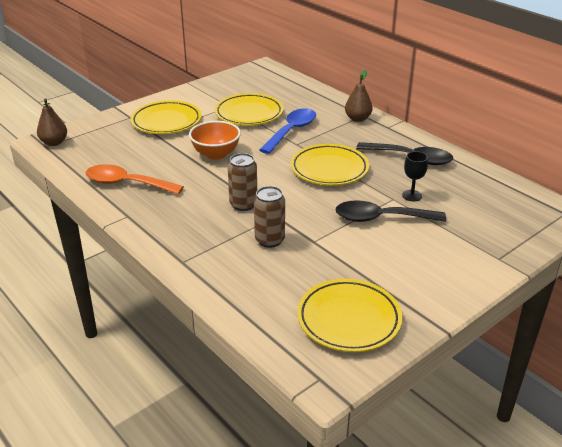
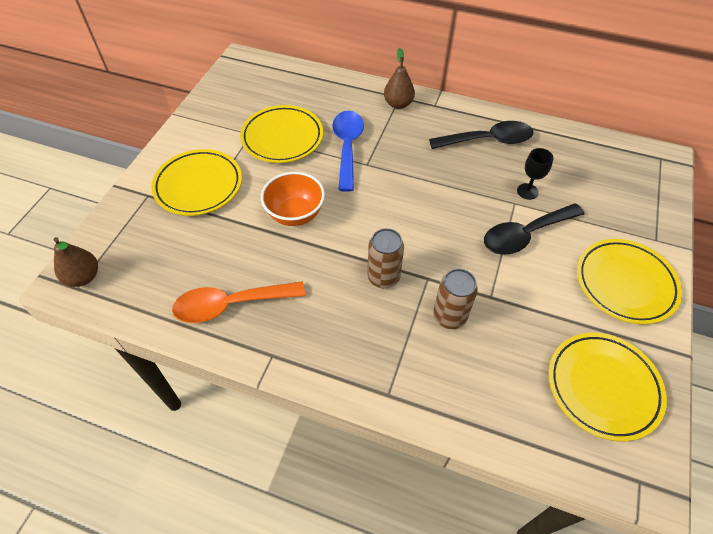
camera: 30 degrees left, 20 degrees up
(329, 169) = (426, 187): yellow plate -> yellow plate (625, 283)

